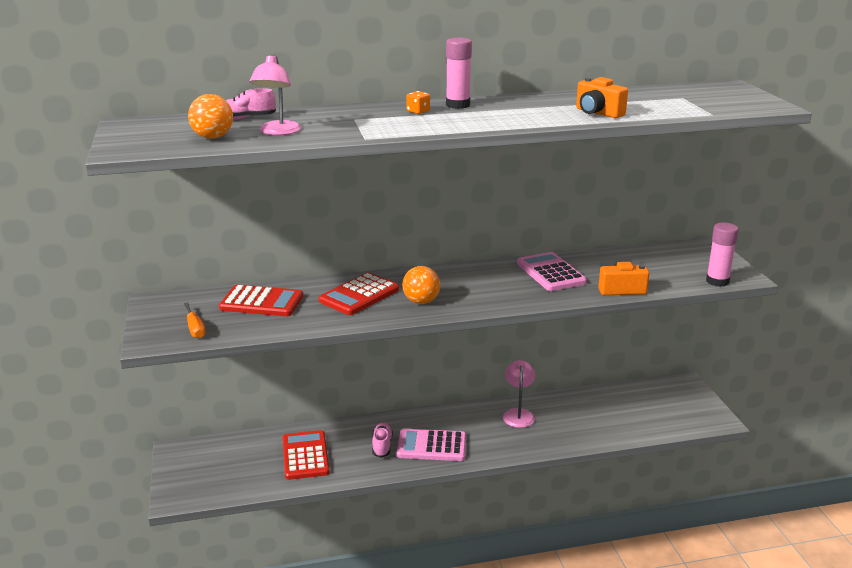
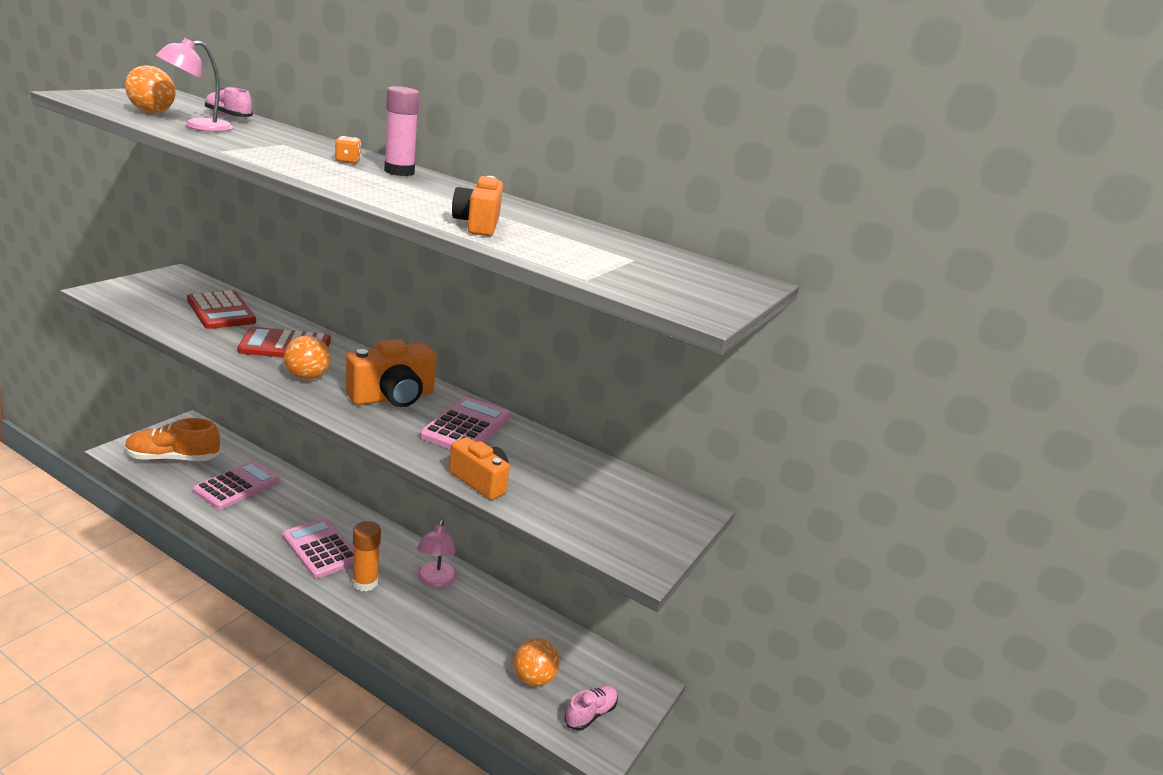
camera: 40 degrees right, 0 degrees up
(195, 329) = (141, 300): orange screwdriver -> none
(223, 474) = (173, 458): none -> orange shoe
(305, 456) = (237, 486): red calculator -> pink calculator
(382, 446) = (292, 520): pink shoe -> pink shoe (590, 714)
(485, 282) = (392, 397): none -> orange camera
(490, 442) = (365, 582): none -> orange glue stick
(518, 414) = (435, 581): pink lamp -> pink lamp turned 135 degrees clockwise
(644, 417) = (533, 678): none -> orange ball
(717, 281) = (600, 545): pink glue stick -> none

